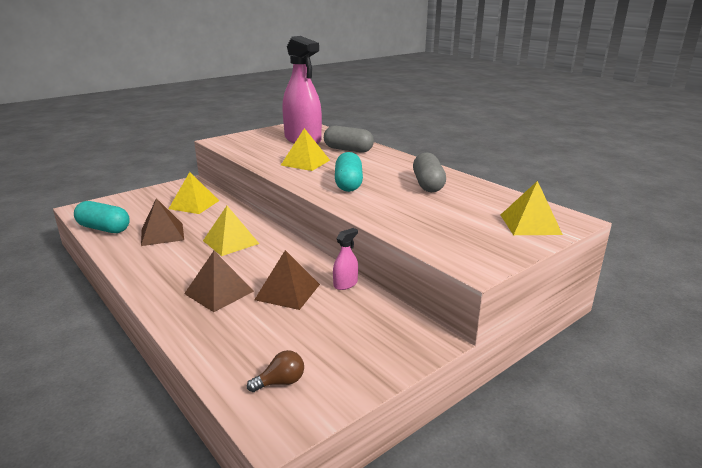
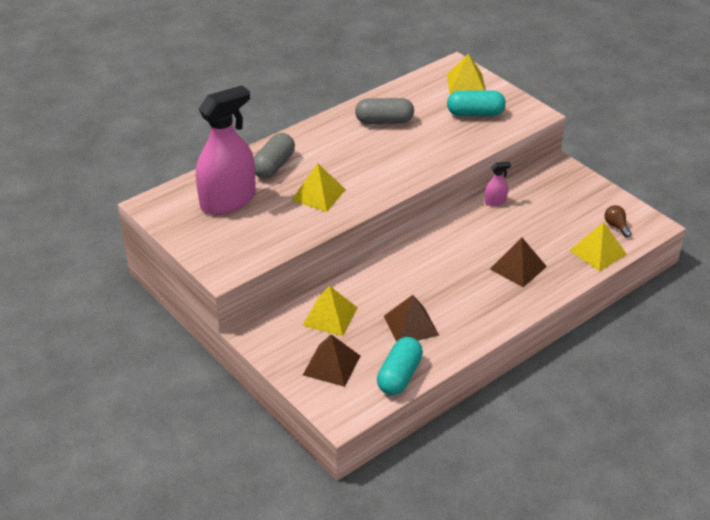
camera: 90 degrees left, 15 degrees up
(231, 242) = (426, 273): yellow pyramid -> yellow pyramid (598, 252)
(287, 292) = (511, 230): brown pyramid -> brown pyramid (331, 365)
(345, 284) = (495, 201): pink spray bottle -> pink spray bottle turned 120 degrees clockwise
(348, 184) = (384, 165): turquoise capsule -> turquoise capsule (475, 113)

